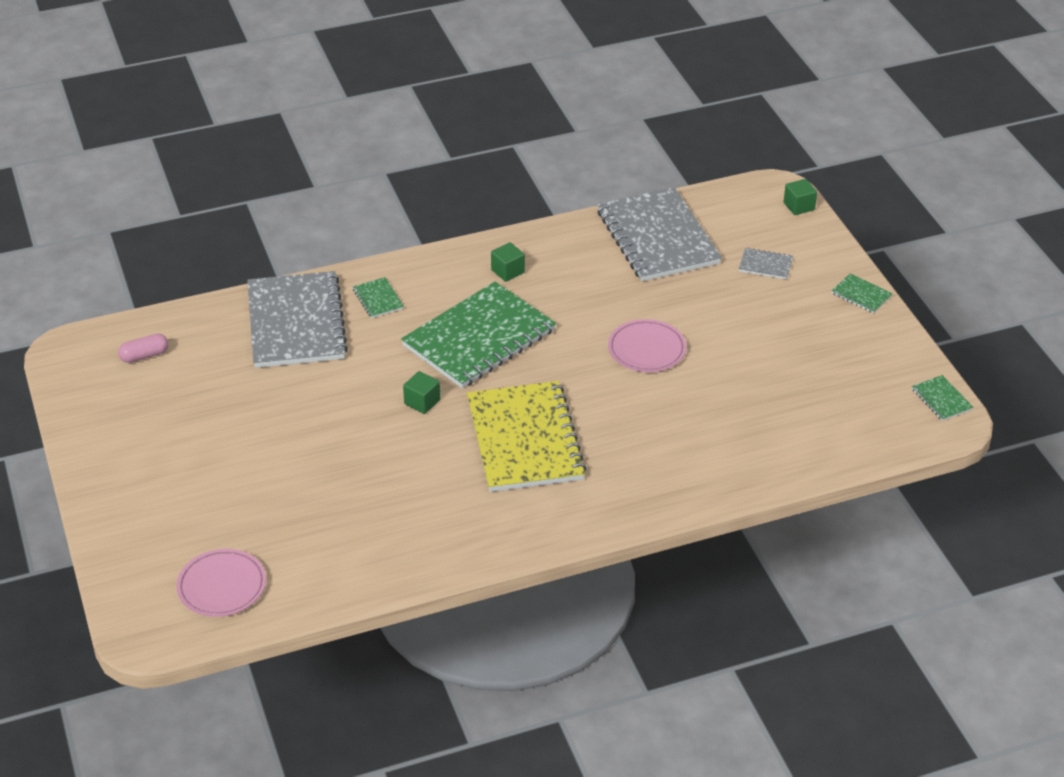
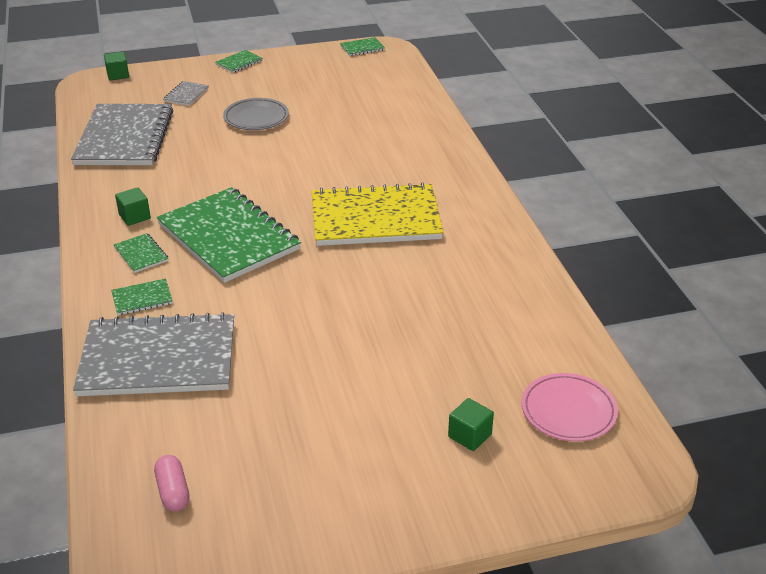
camera: 85 degrees left, 5 degrees down
(422, 402) = (312, 274): green cube -> green cube (469, 435)
(445, 287) = (141, 254): none -> green notebook
(646, 349) = (273, 153): pink plate -> none
(657, 237) = (125, 138): grey notebook -> grey notebook turned 75 degrees counterclockwise
(723, 326) = (256, 118): none -> grey plate

